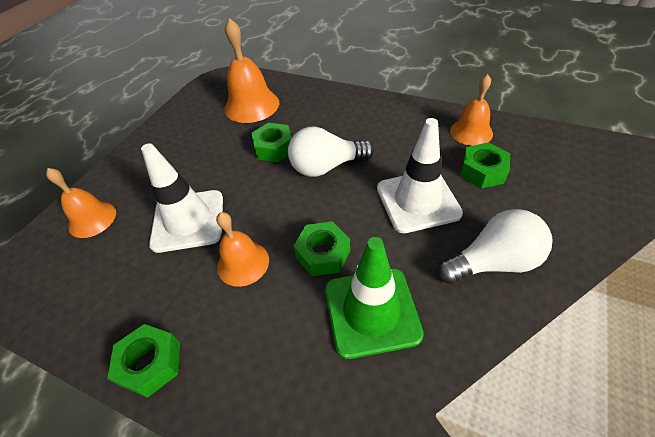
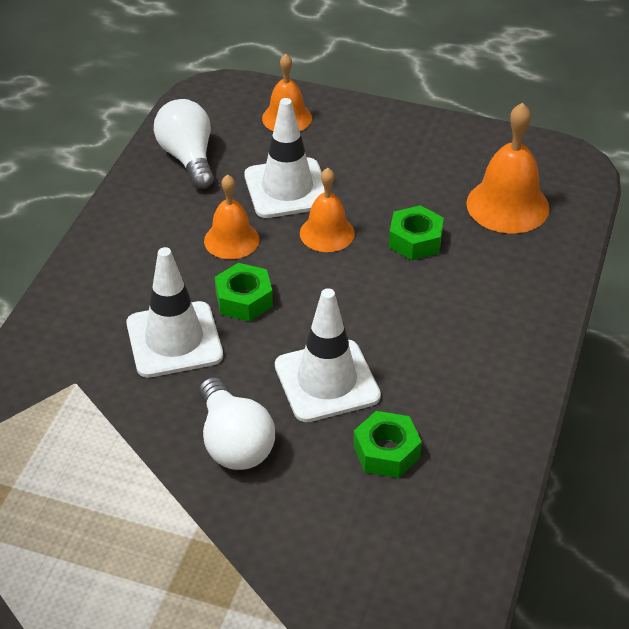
camera: 80 degrees right, 5 degrees down
(151, 363) = (128, 200): green nut -> none
(326, 167) = (383, 293): white light bulb -> white light bulb (188, 158)
(371, 311) = (174, 340): green traffic cone -> white traffic cone
(471, 132) = (474, 449): orange bell -> orange bell (327, 233)

